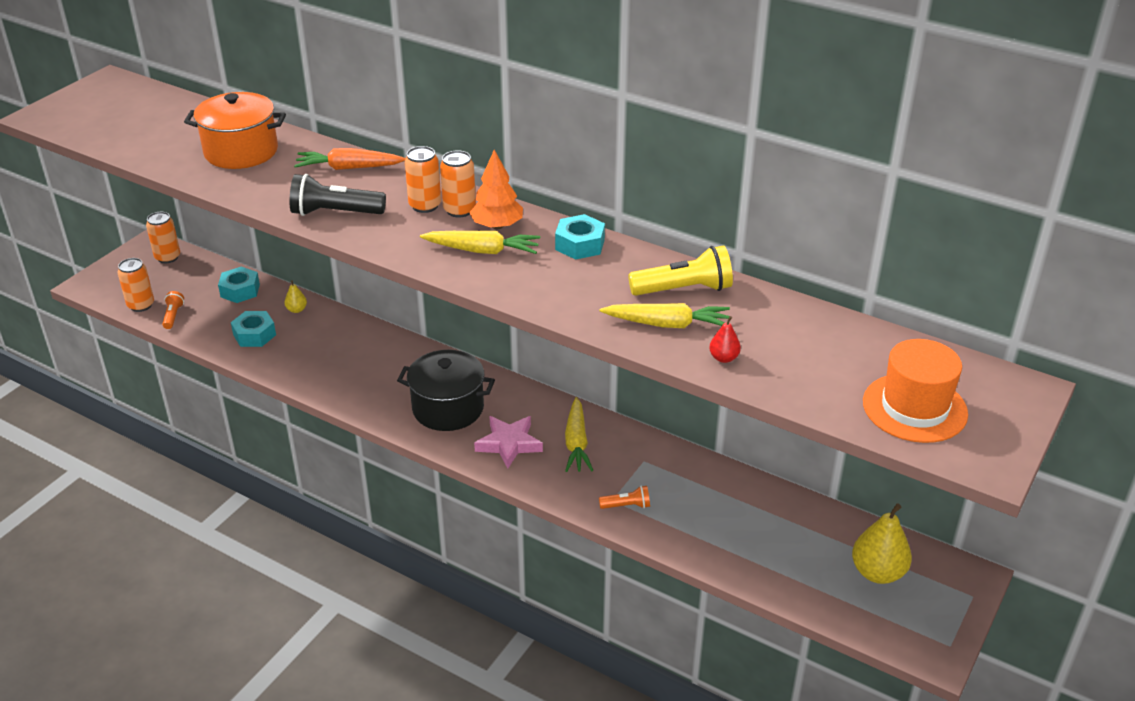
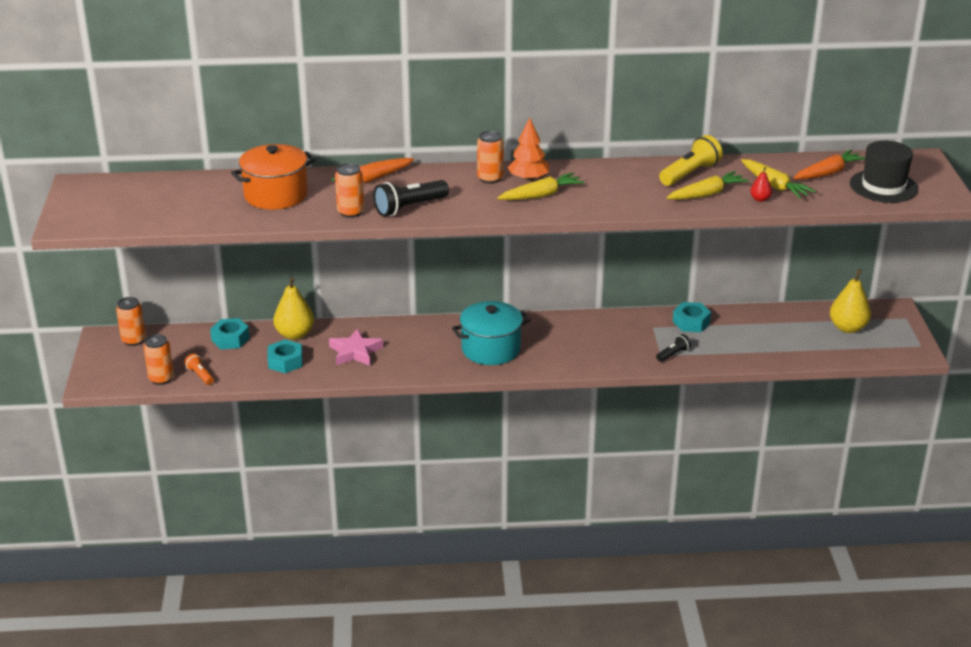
camera: 35 degrees left, 5 degrees down
(296, 310) = (295, 334): yellow pear -> yellow pear, size x2.06
(425, 205) = (463, 183): orange can -> orange can (350, 212)
(448, 408) = (491, 349): black pot -> turquoise pot
(509, 444) = (558, 352): pink star -> pink star (355, 352)
(576, 443) = (600, 334): yellow carrot -> yellow carrot (774, 186)
(580, 244) = (595, 171): turquoise nut -> turquoise nut (691, 322)
(626, 506) = (673, 354): orange flashlight -> black flashlight
(862, 358) = (828, 173): none -> orange carrot
(914, 408) = (883, 186): orange hat -> black hat

